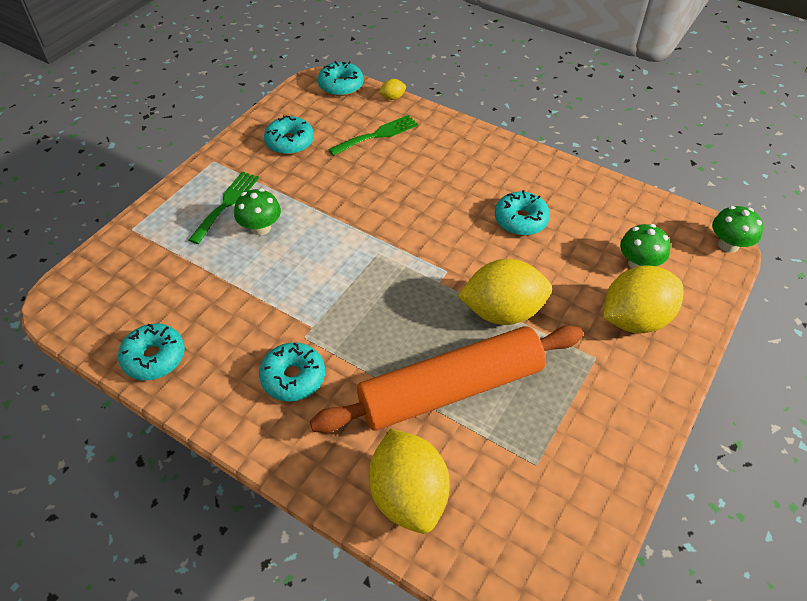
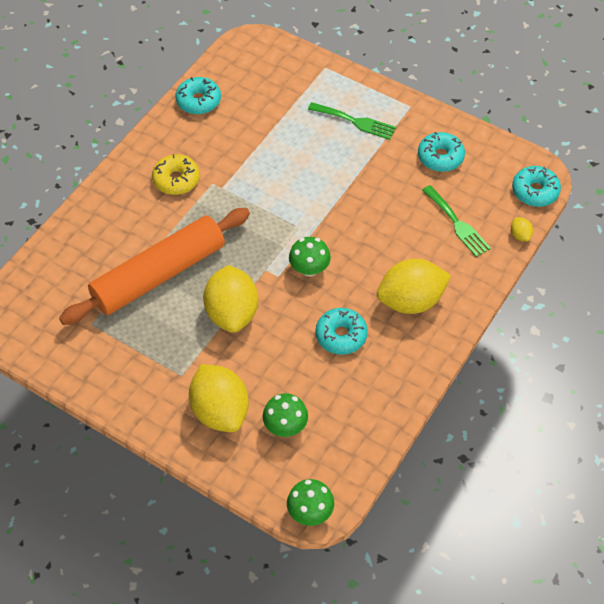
camera: 90 degrees right, 5 degrees up
(261, 227) = (327, 147): green mushroom -> green mushroom (309, 269)
(293, 377) = (176, 180): turquoise donut -> yellow donut
(408, 495) = (77, 248): yellow lemon -> yellow lemon (411, 301)
(451, 389) = (159, 275): orange rolling pin -> orange rolling pin turned 75 degrees clockwise

